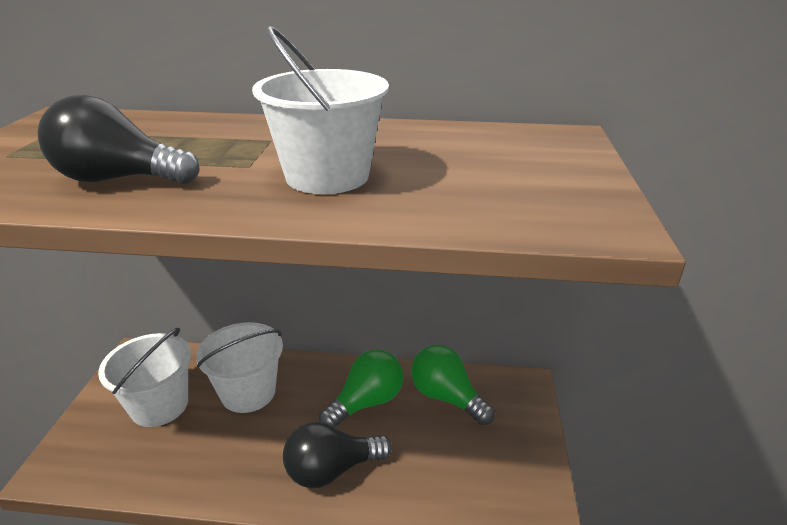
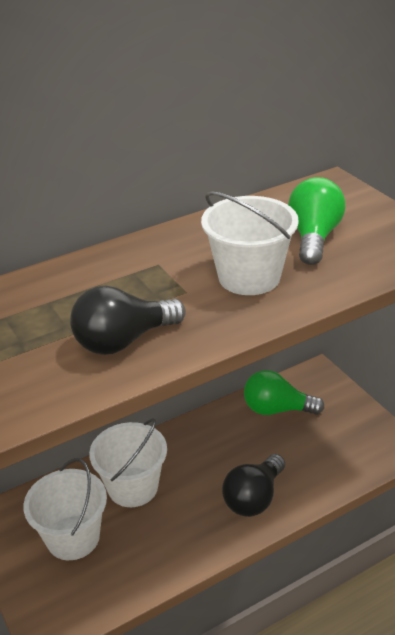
camera: 35 degrees left, 5 degrees up
(366, 402) = (228, 443): green light bulb -> green light bulb (314, 237)

